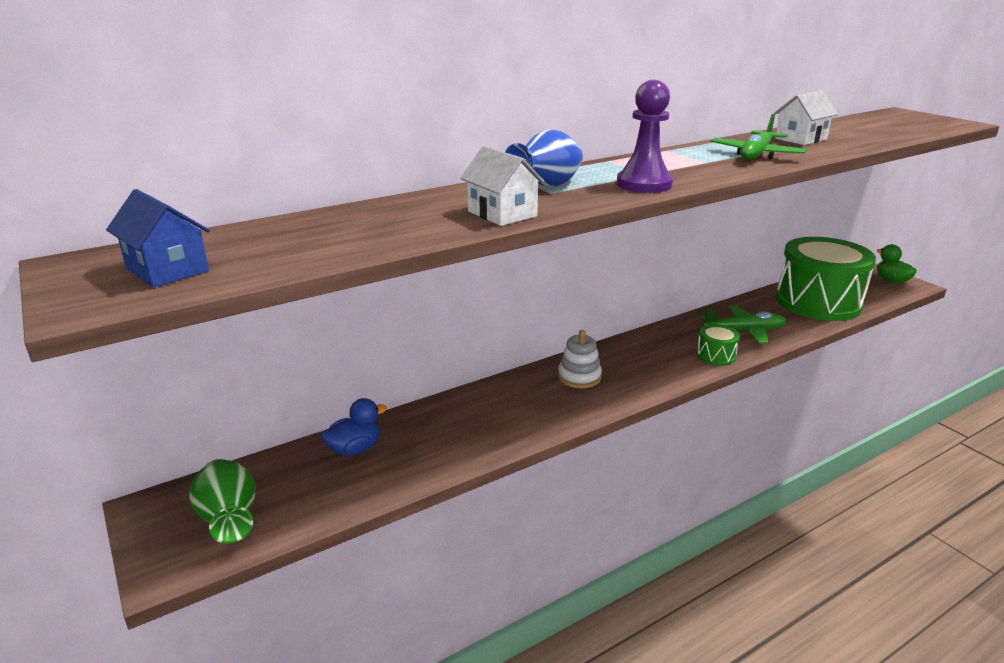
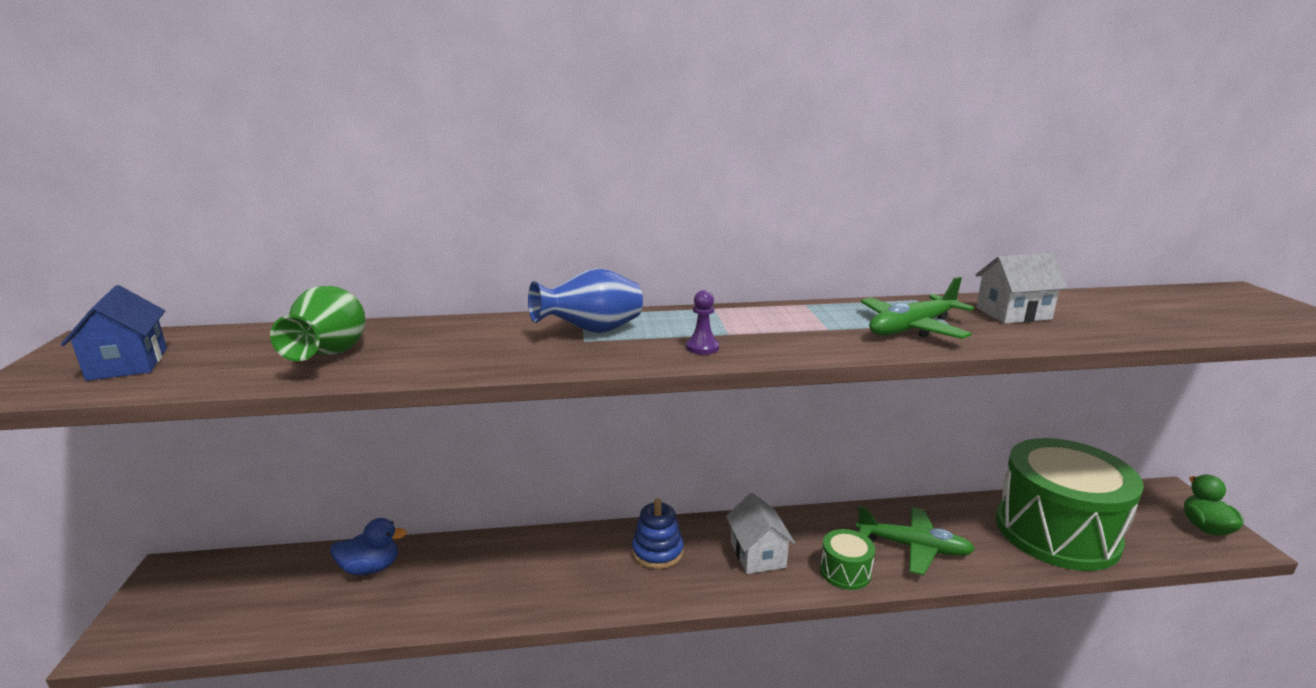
camera: 25 degrees right, 5 degrees down
(229, 520) = (206, 608): green vase -> green vase (330, 355)
(502, 214) = (490, 358): white house -> white house (757, 554)
(579, 377) = (657, 552): white stacking toy -> blue stacking toy
(644, 184) = (702, 347): purple pawn -> purple pawn, size x0.49

